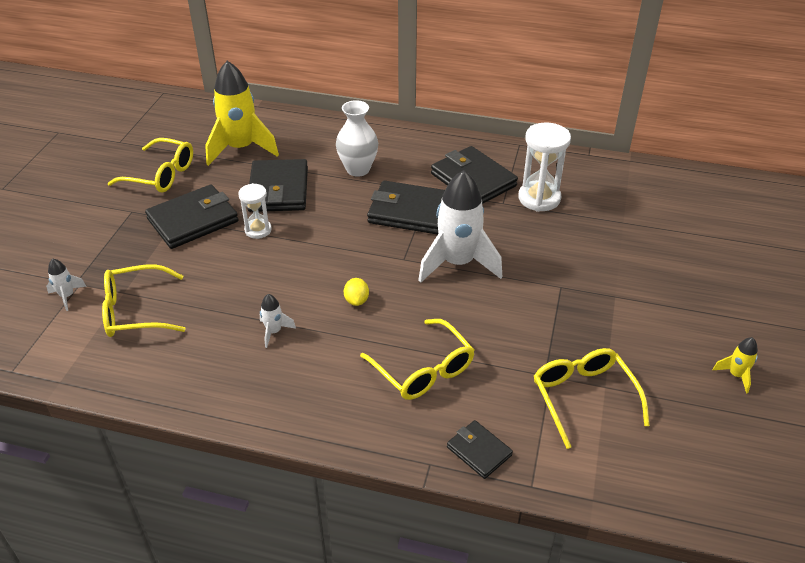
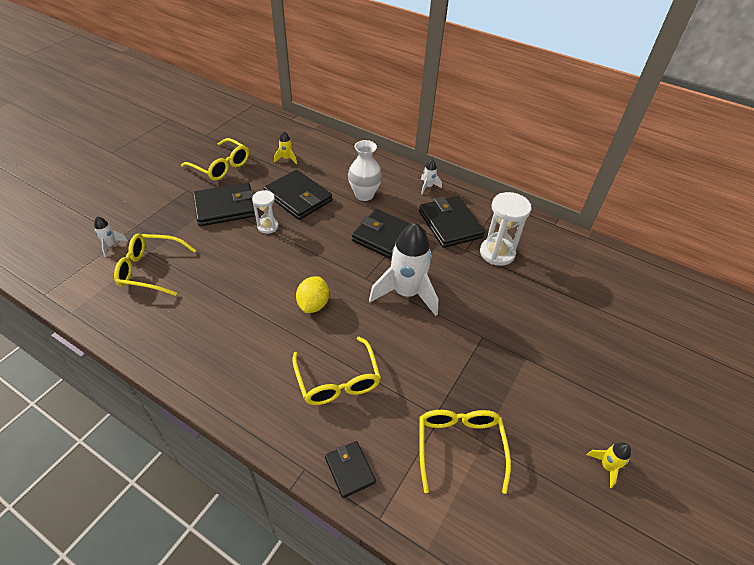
camera: 15 degrees right, 5 degrees up
(241, 149) = (286, 159): yellow rocket -> yellow rocket, size x0.43
(274, 332) = (239, 314): white rocket -> white rocket (428, 187)
(278, 189) = (298, 197): black wallet -> black wallet turned 60 degrees counterclockwise
(356, 300) = (313, 304): yellow lemon -> yellow lemon, size x1.55

